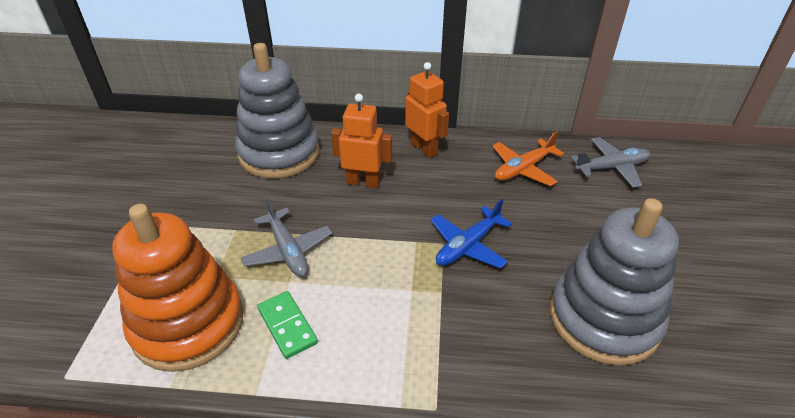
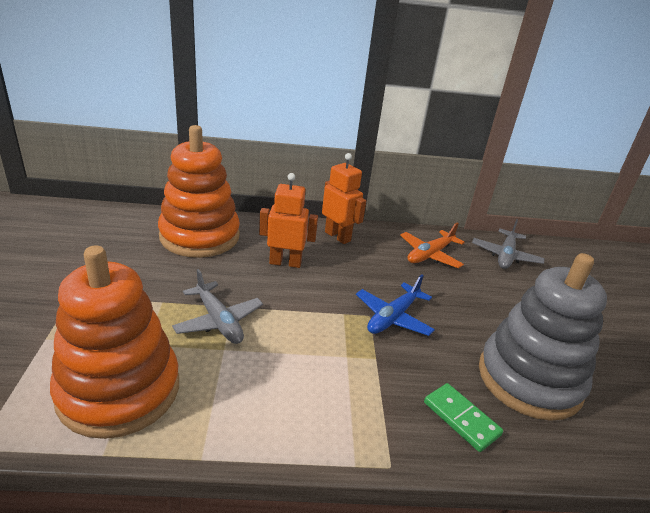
camera: 10 degrees left, 10 degrees down
(279, 153) = (200, 236): grey stacking toy -> orange stacking toy
(287, 326) = (226, 391): green domino -> green domino (461, 418)
(611, 168) = (505, 256): grey plane -> grey plane turned 135 degrees clockwise

